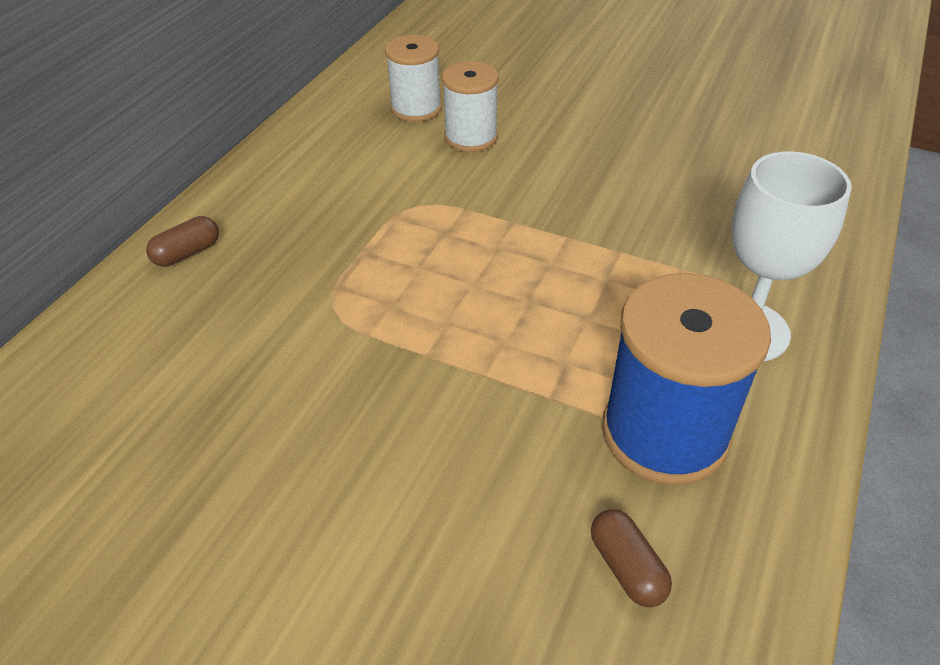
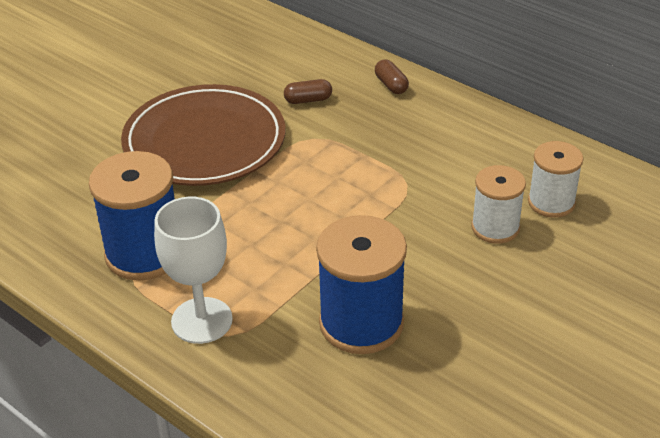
camera: 105 degrees right, 5 degrees down
(365, 440) = (204, 141): none -> brown plate
(627, 567) = (76, 216): brown capsule -> brown capsule (308, 100)
(665, 203) = (361, 323): none -> blue spool

